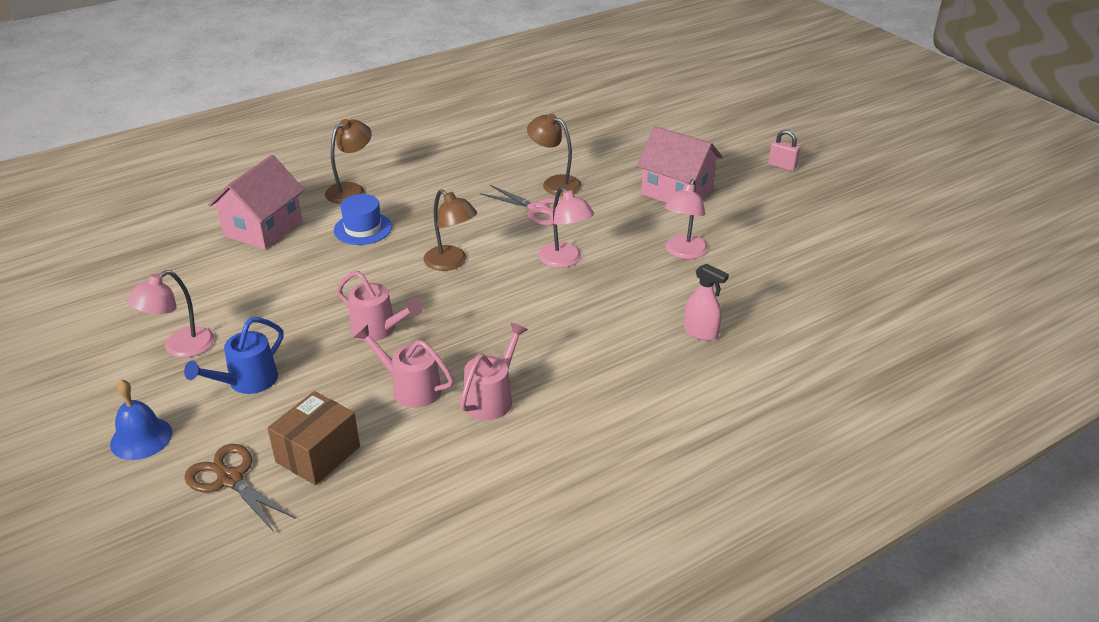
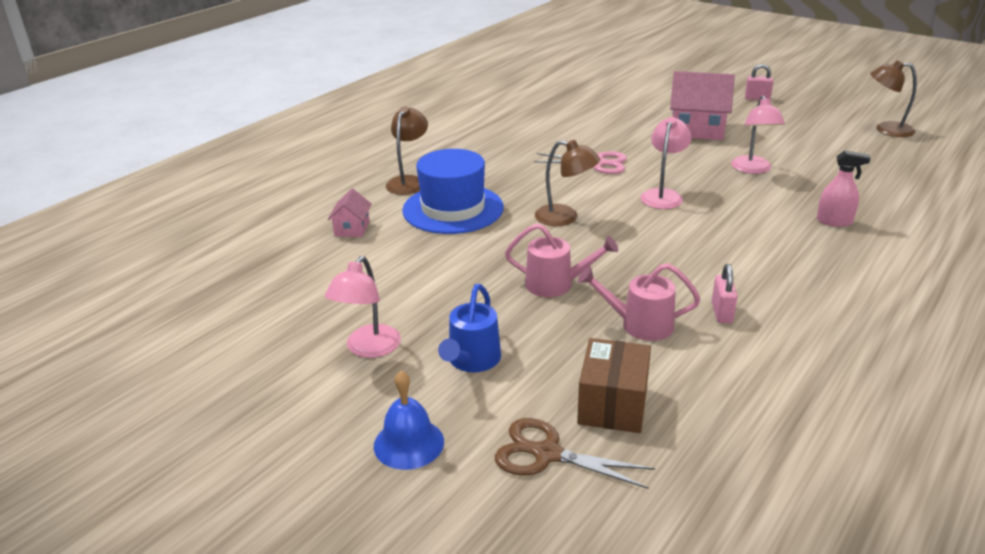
camera: 20 degrees left, 5 degrees down
(263, 228) = (352, 228): pink house -> pink house, size x0.51
(363, 228) = (453, 209): blue hat -> blue hat, size x1.70
(492, 398) = (722, 313): pink watering can -> pink padlock
(554, 183) = (590, 142): brown lamp -> brown lamp (886, 129)
(565, 260) = (663, 195): pink lamp -> pink lamp turned 105 degrees counterclockwise

